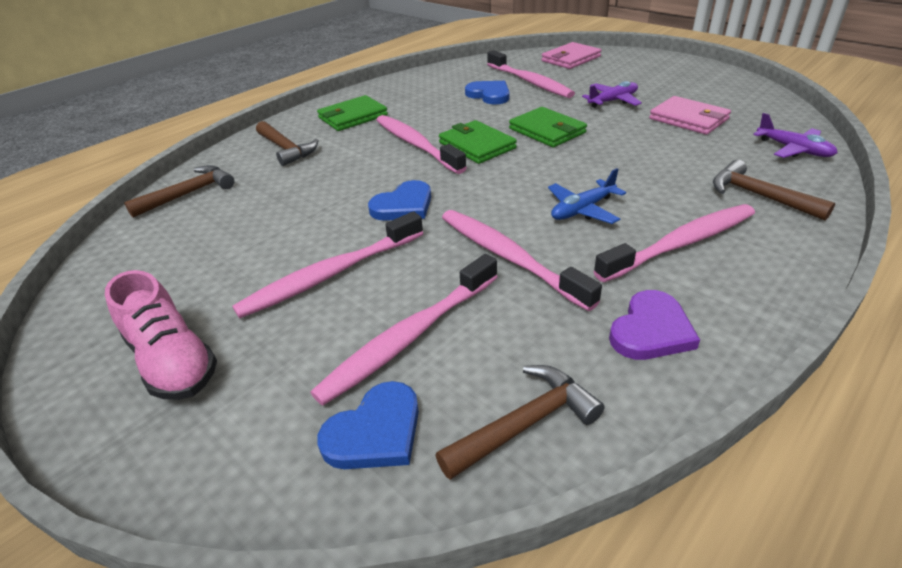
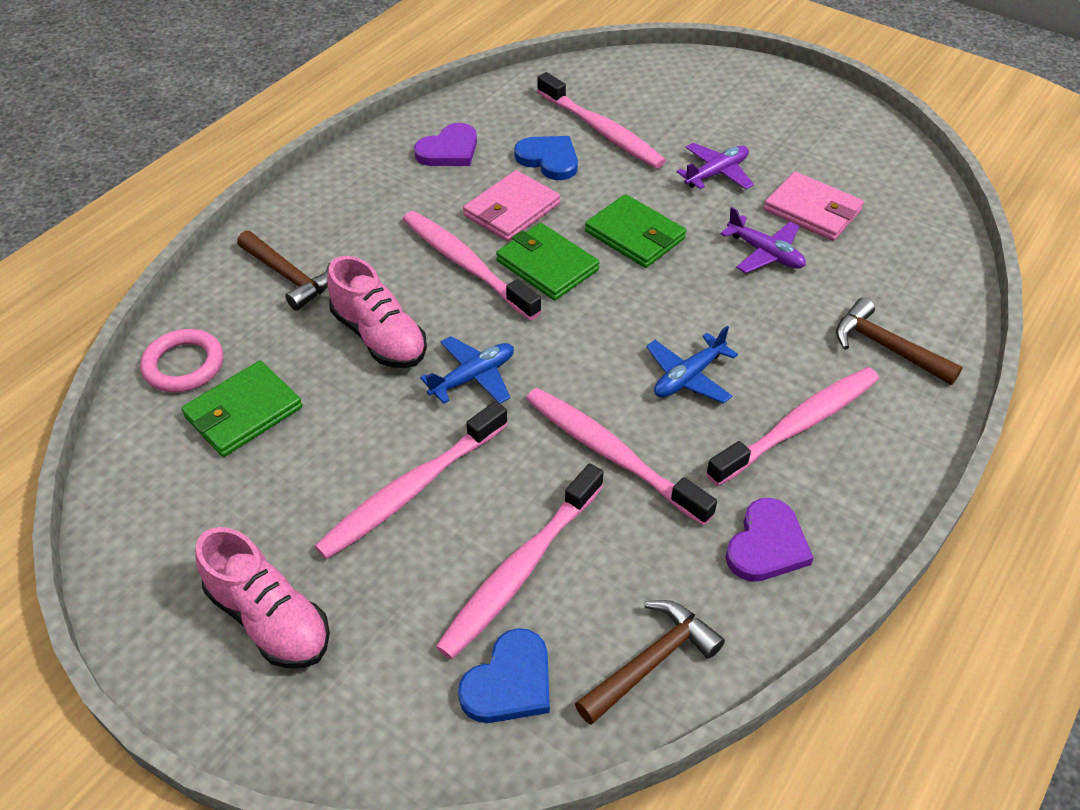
camera: 10 degrees left, 10 degrees up
(189, 193) = (184, 365): brown hammer -> pink ring
(339, 181) = (379, 337): none -> pink shoe
(353, 117) = (365, 208): green wallet -> green wallet (243, 412)
(403, 205) = (473, 377): blue heart -> blue plane
(420, 91) = (449, 150): none -> purple heart
(570, 59) = (654, 77): pink wallet -> pink wallet (511, 210)
(793, 149) = (932, 267): purple plane -> purple plane (765, 253)

